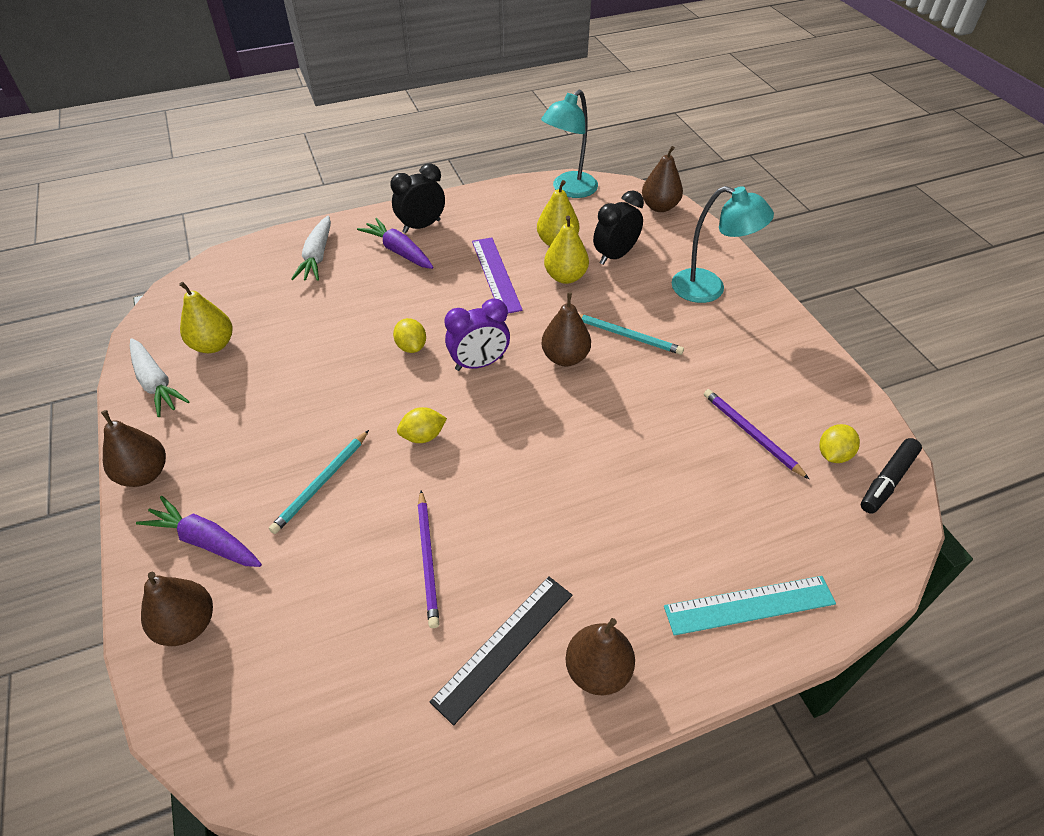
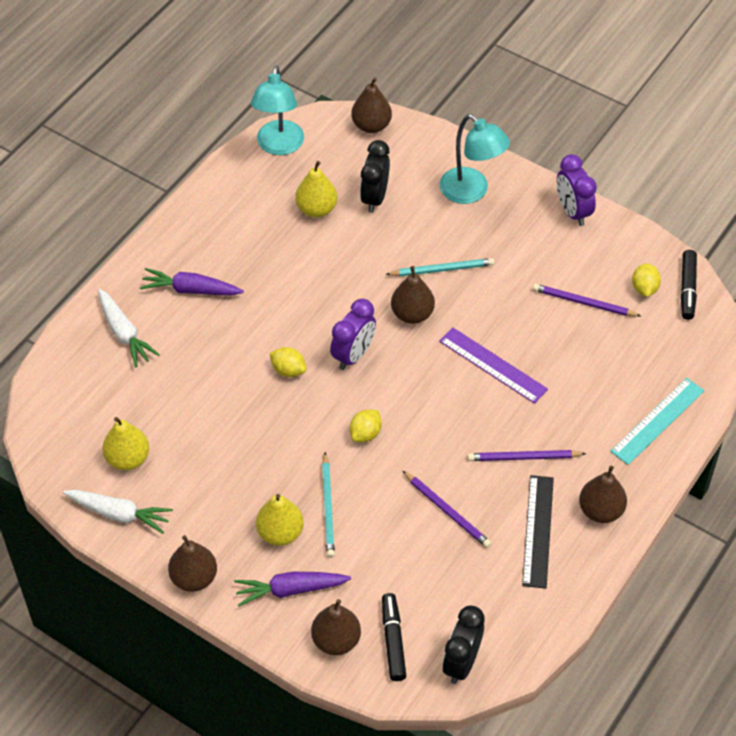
camera: 35 degrees left, 5 degrees up
(238, 667) = (393, 640): none -> black marker
(421, 226) = (185, 254): black clock -> black clock (461, 662)
(496, 274) = (294, 268): purple ruler -> purple ruler (493, 365)
(558, 552) = (523, 457): none -> purple pencil
(565, 277) = (352, 240): yellow pear -> yellow pear (280, 533)
(709, 289) = (471, 192): turquoise lamp -> turquoise lamp turned 60 degrees clockwise
(801, 348) = (572, 211): none -> purple clock

